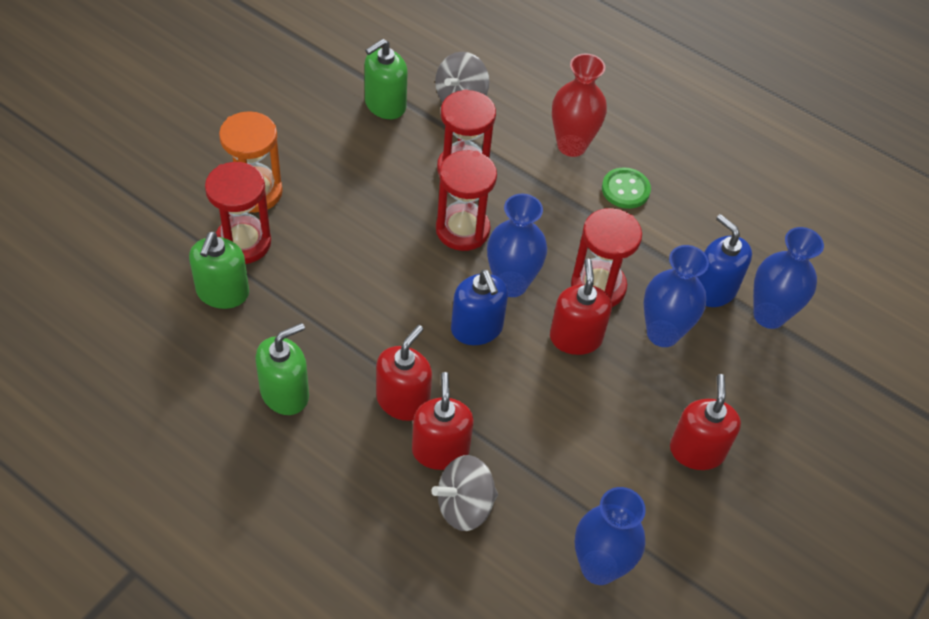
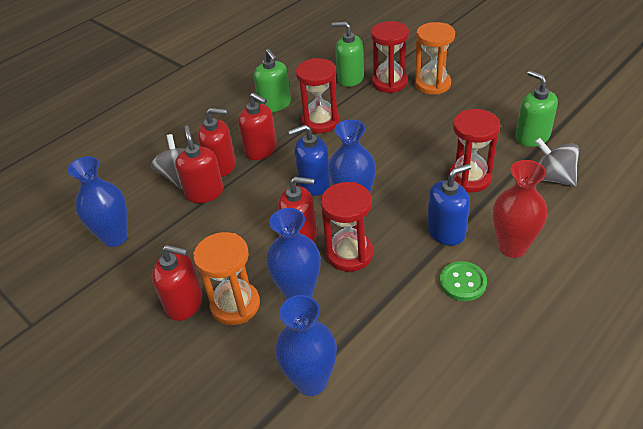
camera: 105 degrees right, 10 degrees down
(462, 230) = (406, 177): red hourglass -> red hourglass (320, 122)
(500, 463) = (204, 193): none -> red soap dispenser
(690, 395) = (235, 305): none -> orange hourglass
(713, 290) = (343, 338): blue soap dispenser -> blue soap dispenser (446, 231)

